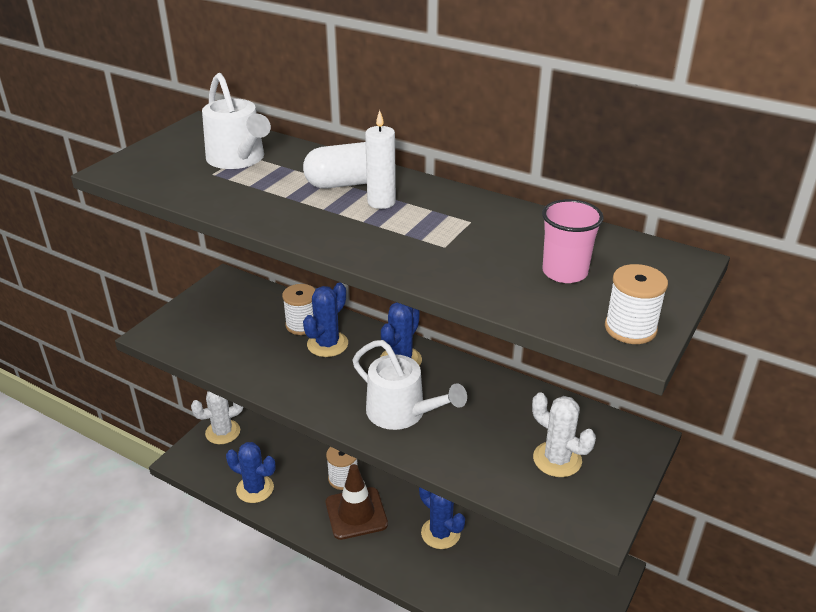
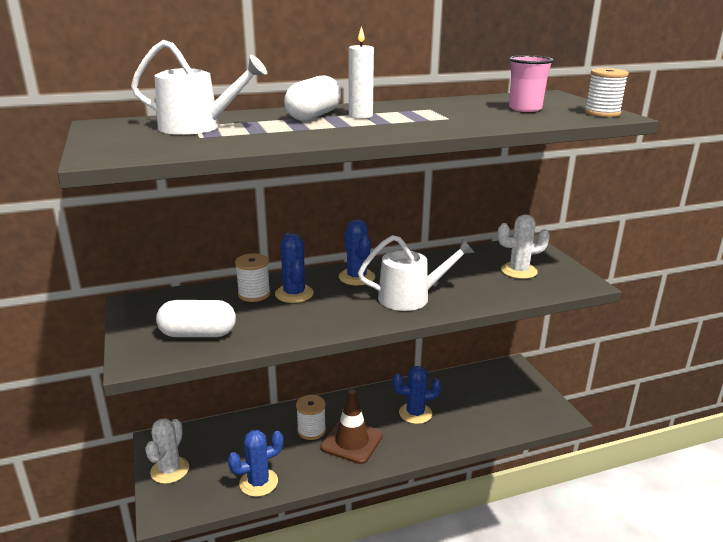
camera: 50 degrees left, 10 degrees down
(213, 337) = (198, 334): none -> white capsule

